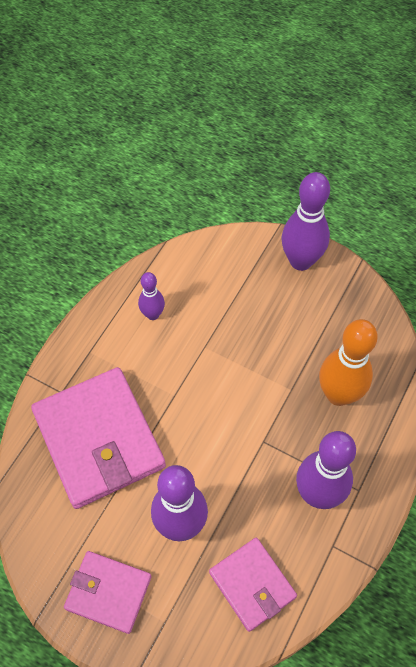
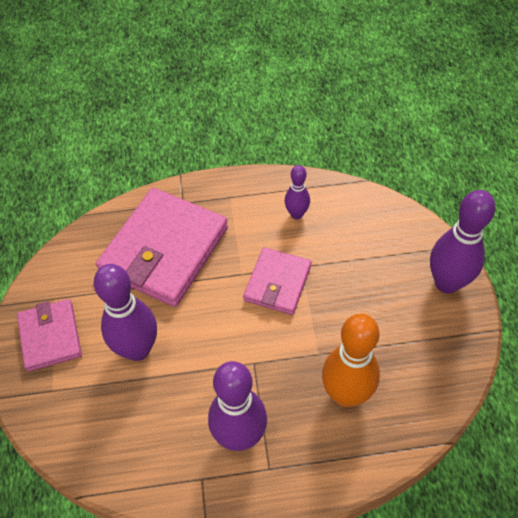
camera: 55 degrees right, 5 degrees down
(252, 585) = (123, 435): pink wallet -> pink wallet (277, 283)

